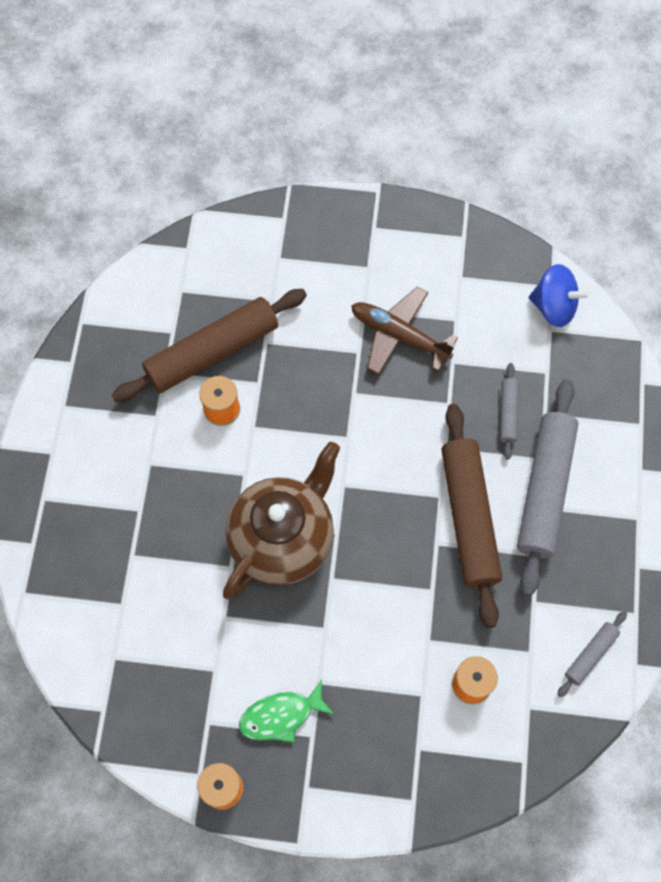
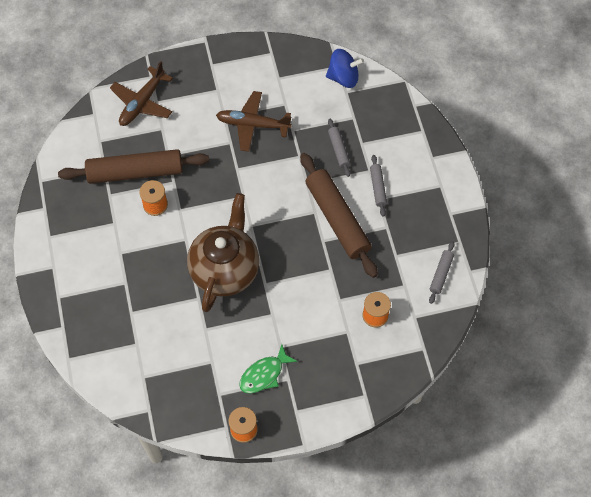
camera: 20 degrees left, 5 degrees down
(212, 352) = (135, 172): brown rolling pin -> brown rolling pin turned 45 degrees clockwise
(258, 253) = (142, 103): none -> brown plane
(544, 490) = (377, 188): grey rolling pin -> grey rolling pin, size x0.46

